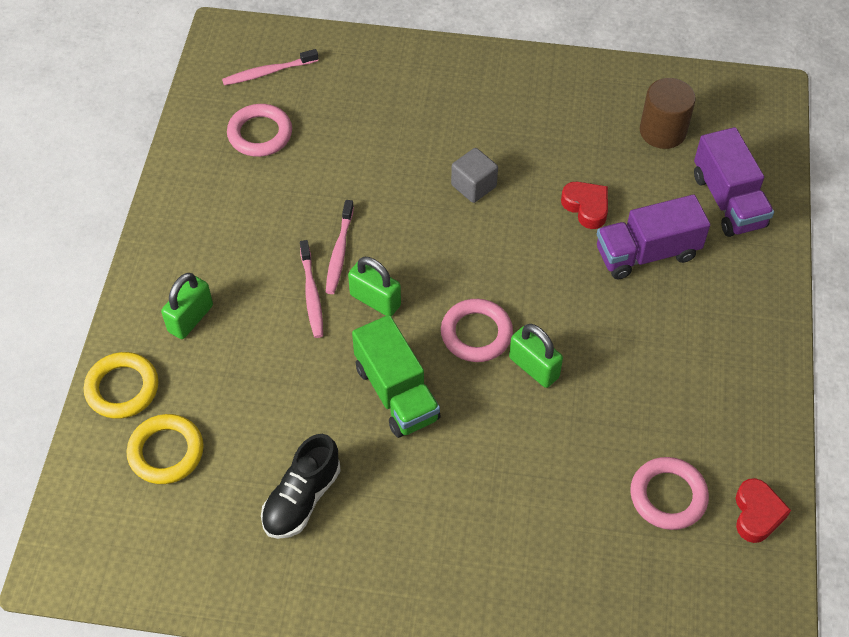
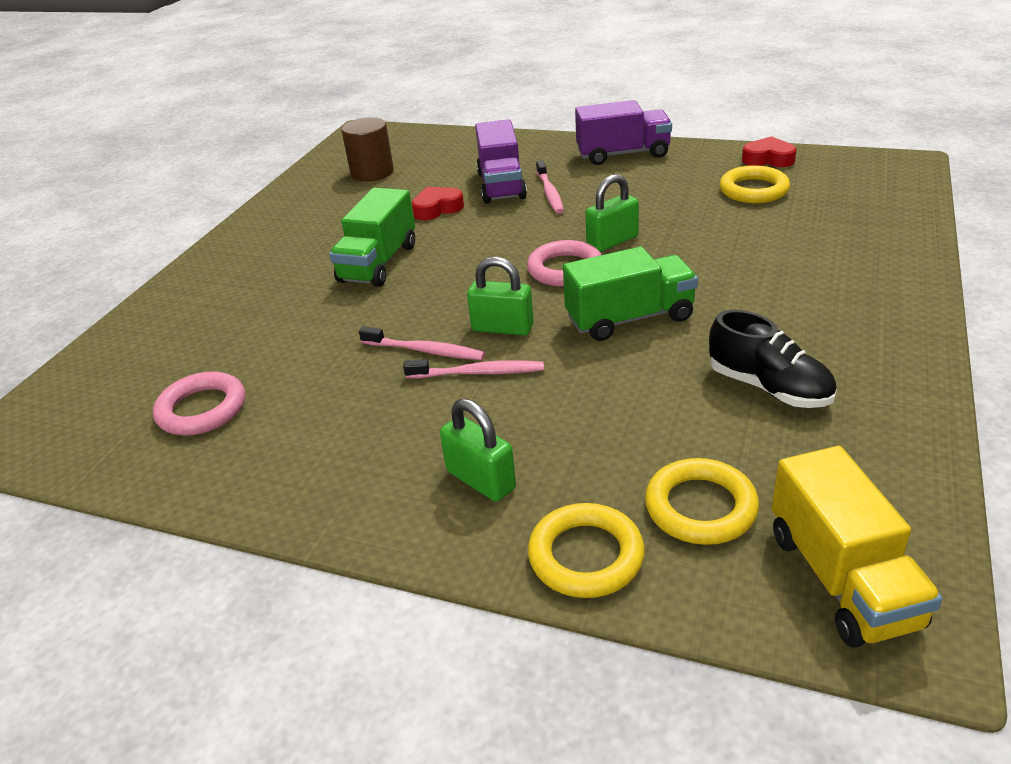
camera: 75 degrees left, 20 degrees down
(103, 533) = (842, 578): none -> yellow truck
(268, 72) = (103, 400): pink toothbrush -> pink toothbrush (549, 193)
(375, 300) = (502, 328): green padlock -> green padlock turned 60 degrees clockwise
(473, 186) = (378, 263): grey cube -> green truck
(668, 496) = (753, 190): pink ring -> yellow ring
(728, 201) = (462, 152): purple truck -> purple truck (623, 154)

